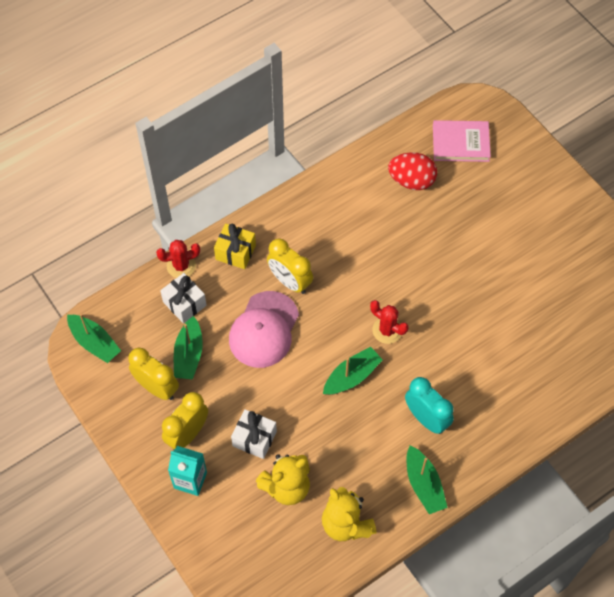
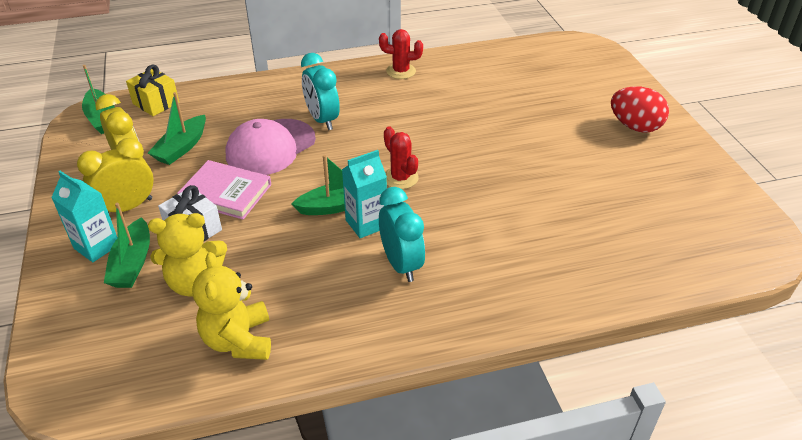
camera: 20 degrees right, 20 degrees down
(181, 266) = (226, 87): red cactus -> red cactus (401, 71)
(184, 304) = (208, 112): white gift -> none
(235, 252) = (284, 89): yellow gift -> yellow gift (156, 103)
(290, 282) = (322, 120): yellow clock -> turquoise clock
(383, 388) = (366, 224): none -> turquoise carton
(411, 181) = (490, 79): red egg -> red egg (635, 126)
(424, 485) = (361, 328): green boat -> green boat (132, 263)
(460, 143) = (554, 65): pink book -> pink book (226, 193)

